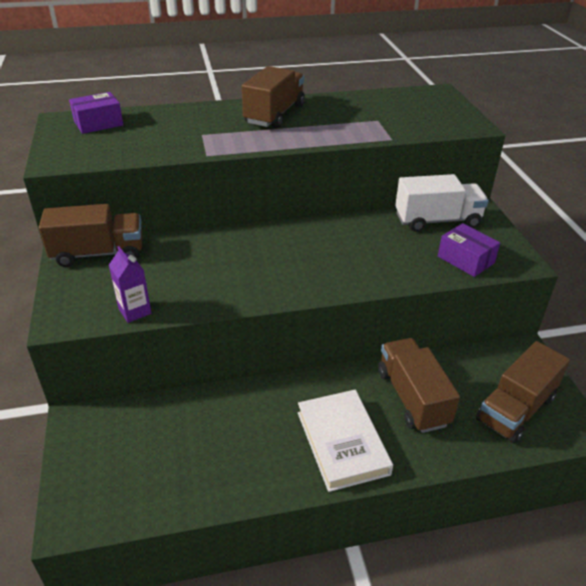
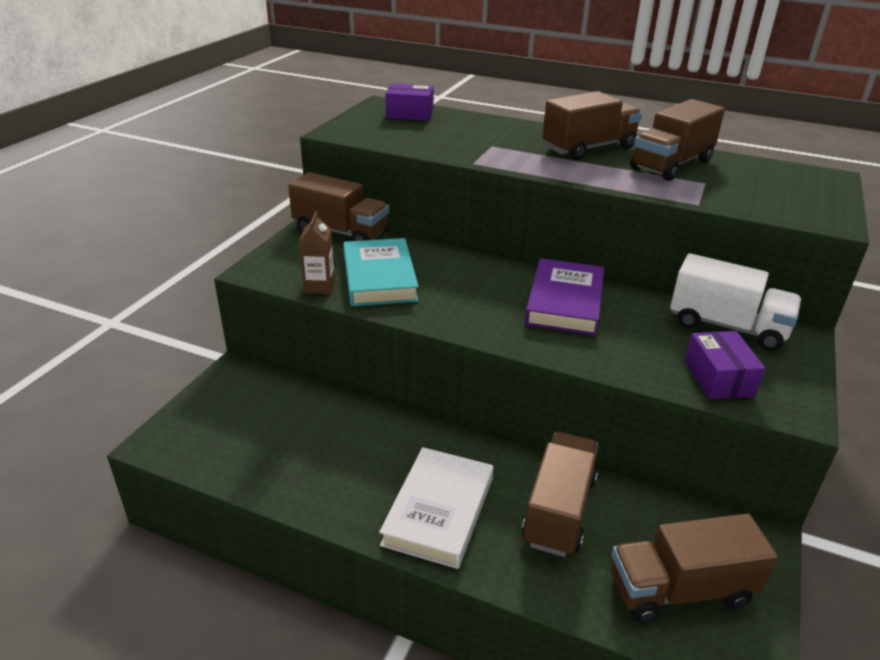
camera: 35 degrees right, 5 degrees down
(135, 311) = (319, 287): purple carton -> brown carton
(176, 281) = (379, 278): none -> turquoise book
(328, 244) = (565, 302): none -> purple book
(342, 112) = (671, 165): none -> brown truck

